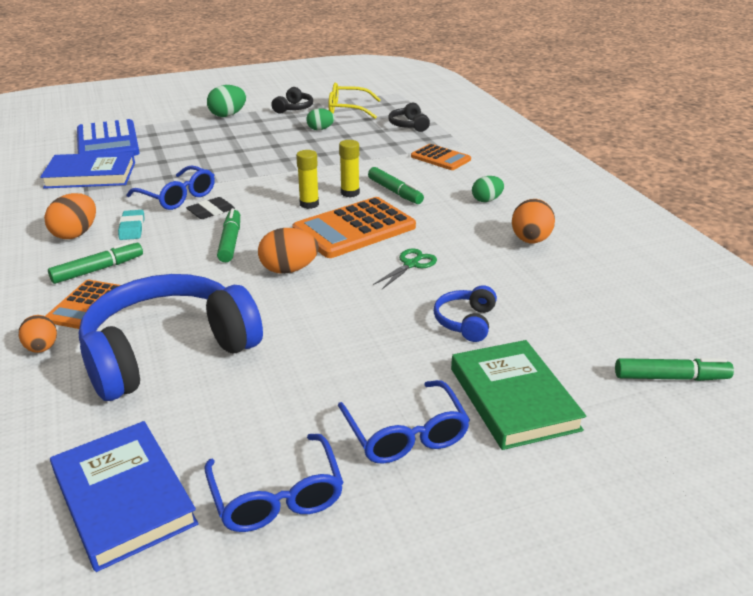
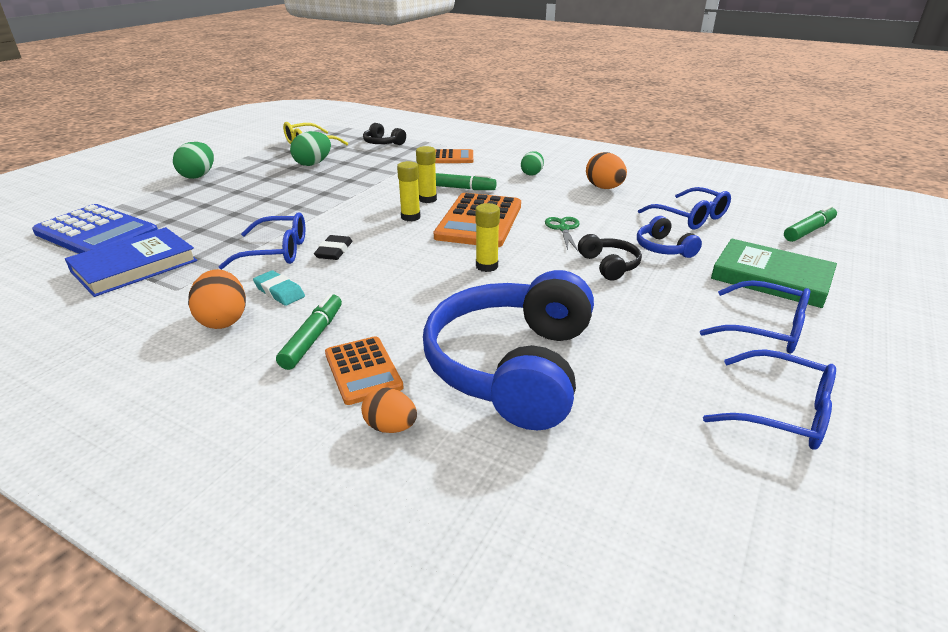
camera: 40 degrees left, 0 degrees up
(123, 498) = (700, 488): blue book -> none
(230, 242) = (398, 266): green marker -> none
(289, 270) = (486, 266): orange egg -> yellow glue stick
(294, 108) = (257, 155): black headphones -> black headphones (609, 265)
(320, 129) = (313, 164): green egg -> green egg, size x1.50
(559, 305) = (690, 217): none -> blue glasses

